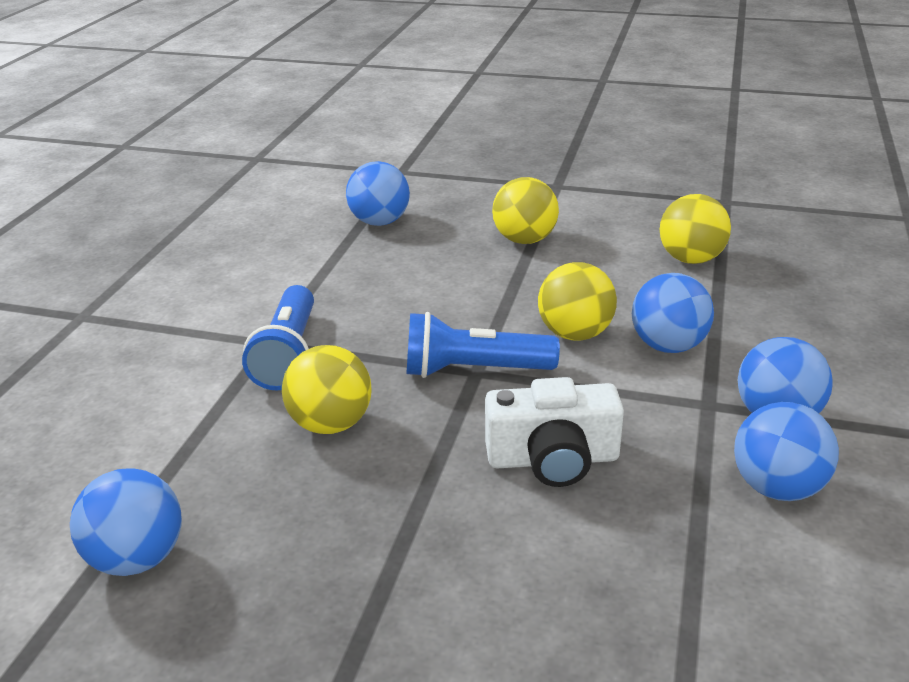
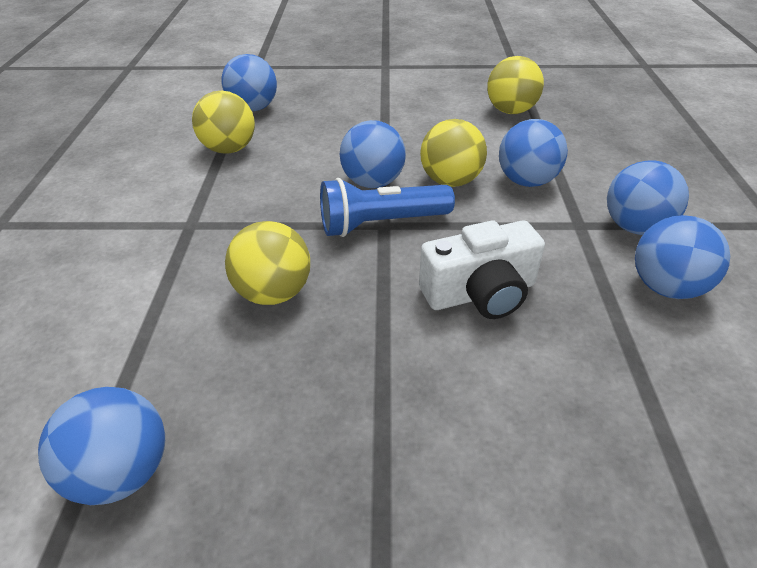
camera: 15 degrees left, 10 degrees up
(288, 355) = (212, 233): blue flashlight -> none
(483, 324) = (373, 182): none -> blue ball
(524, 240) = (378, 110): yellow ball -> yellow ball (229, 149)

